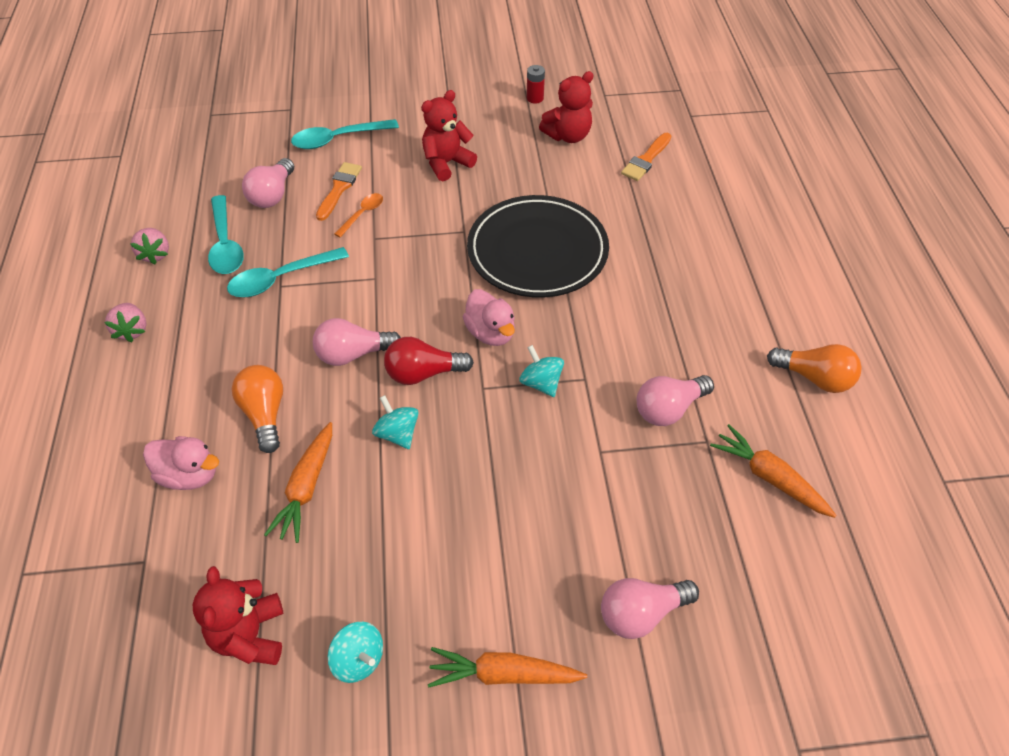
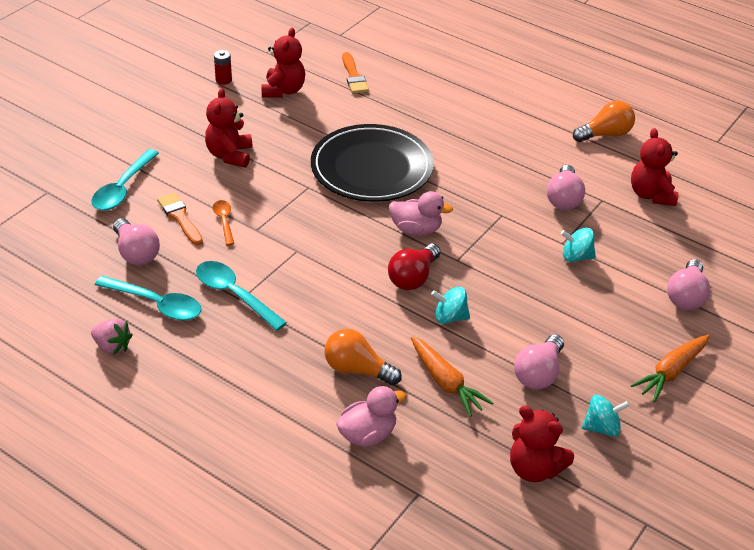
camera: 50 degrees left, 10 degrees down
(132, 330) = (182, 399): pink strawberry -> none
(281, 279) = (234, 295): turquoise spoon -> turquoise spoon turned 120 degrees clockwise
(353, 354) = (355, 299): pink light bulb -> pink light bulb (538, 373)
(541, 383) = (483, 234): turquoise spinning top -> turquoise spinning top (576, 257)
(769, 477) = (651, 195): orange carrot -> red teddy bear

